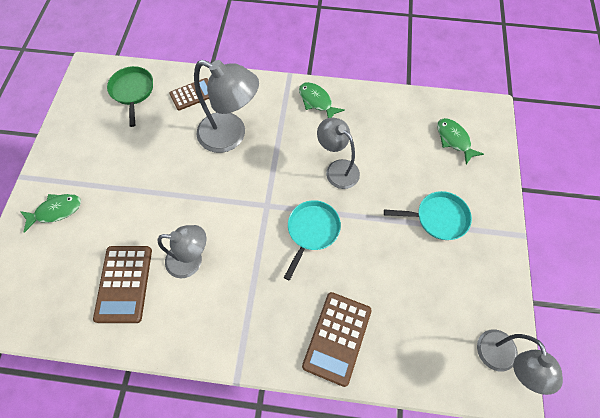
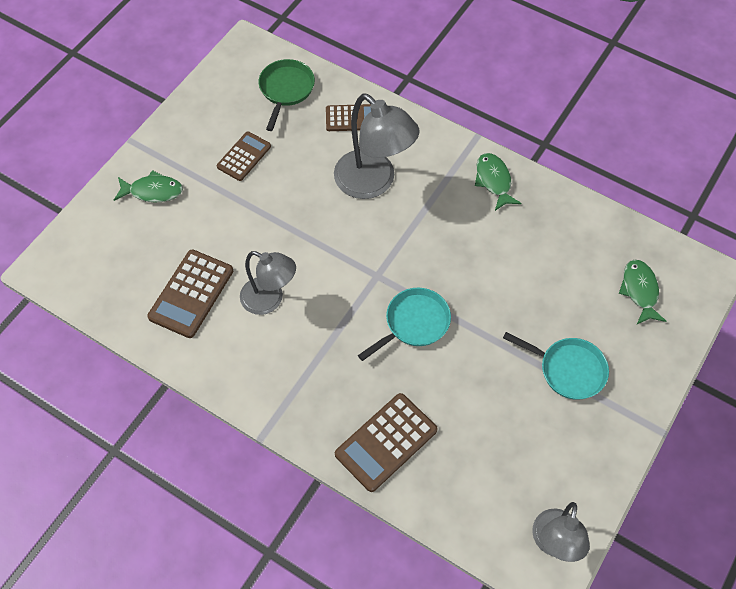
camera: 25 degrees right, 5 degrees down
(121, 154) = (244, 156): none -> brown calculator
(337, 169) = (477, 268): grey lamp -> none

